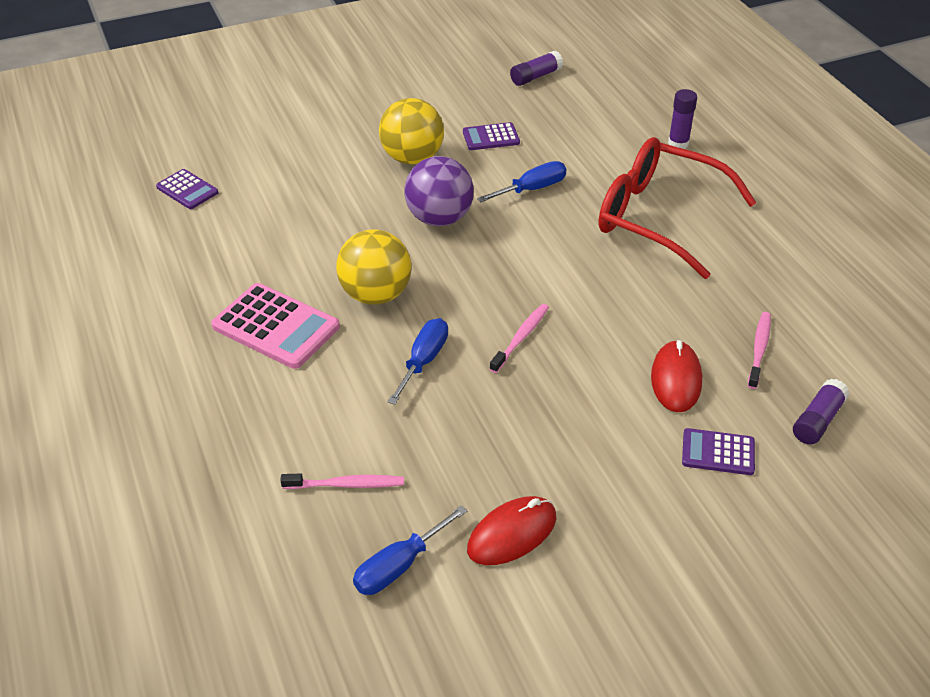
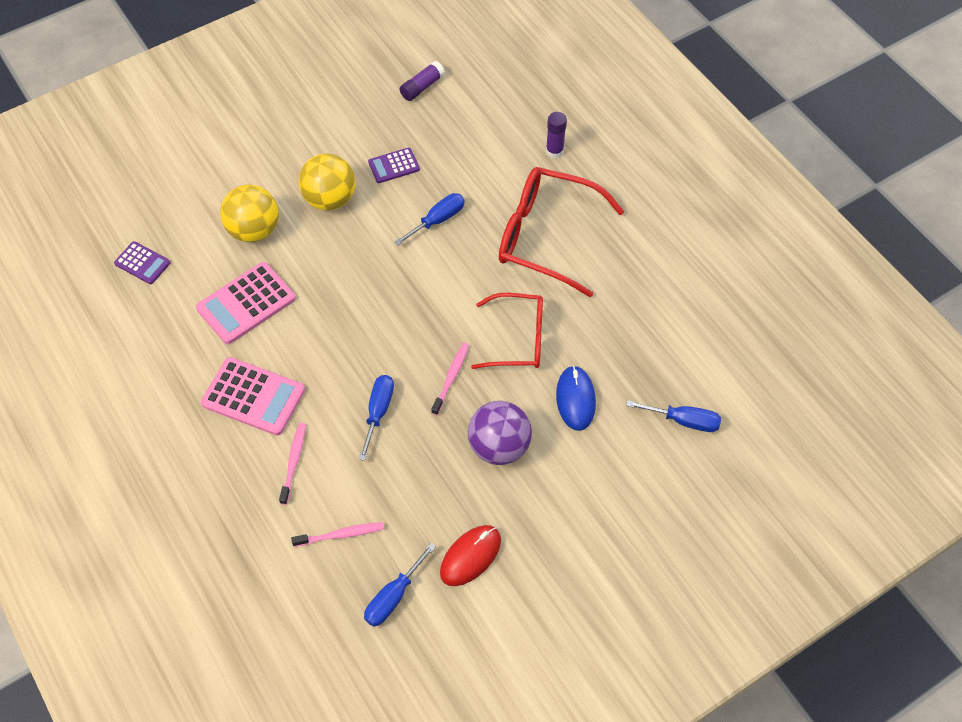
camera: 10 degrees left, 15 degrees up
(292, 238) = (246, 303): none -> pink calculator
(376, 294) = (327, 352): yellow ball -> yellow ball (254, 230)
(439, 218) = (365, 264): purple ball -> purple ball (499, 446)
(610, 309) = (517, 339): none -> red glasses
(676, 379) = (575, 399): red mouse -> blue mouse
(718, 452) = (612, 461): purple calculator -> none
(759, 349) = (636, 360): pink toothbrush -> pink toothbrush (294, 462)
(817, 420) = (683, 421): purple glue stick -> blue screwdriver

